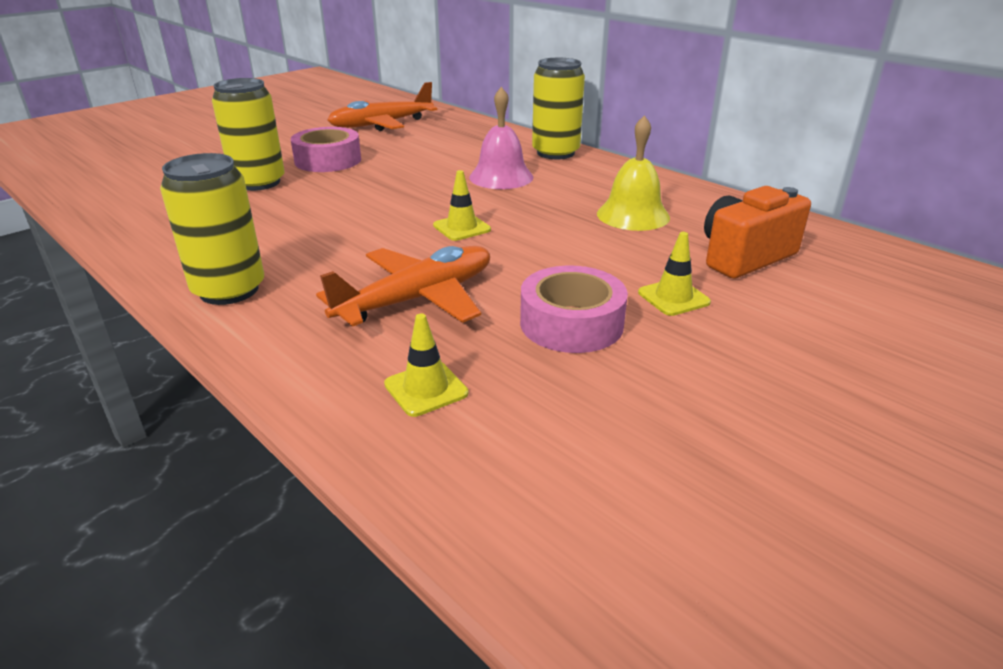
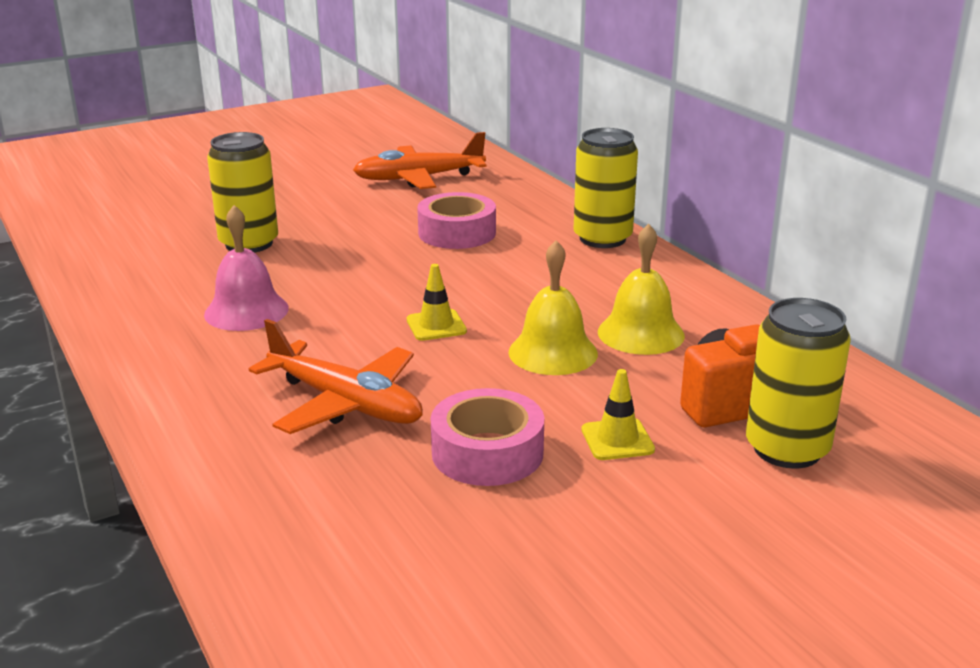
camera: 15 degrees right, 5 degrees down
(229, 290) = (168, 367): yellow can -> yellow can (787, 449)
(328, 160) = (335, 222): pink tape -> pink tape (457, 233)
(417, 299) = (345, 403): orange plane -> orange plane turned 60 degrees clockwise
(426, 389) = (304, 497): yellow traffic cone -> none
(501, 177) = (517, 265): pink bell -> pink bell (246, 311)
(573, 237) = (553, 352): none -> yellow bell

